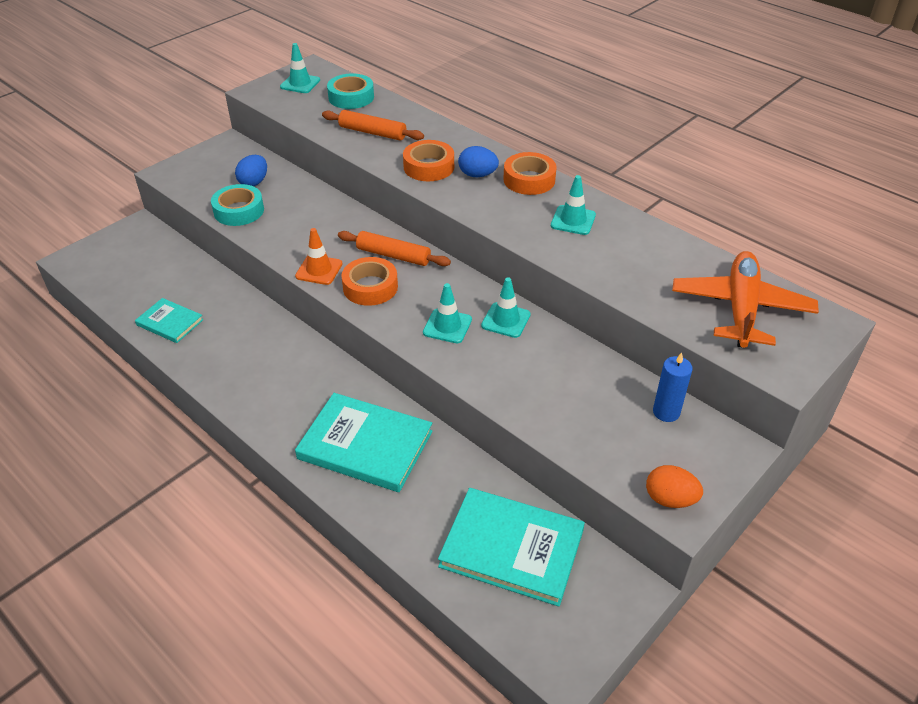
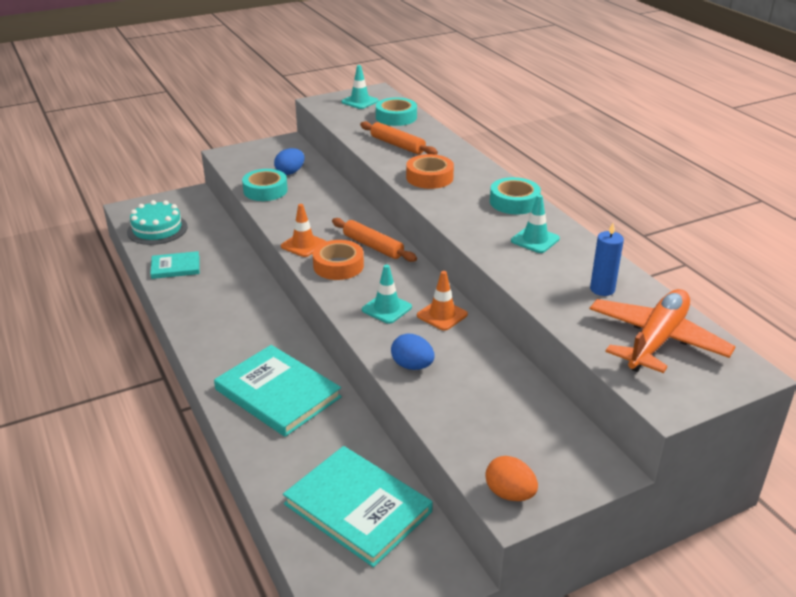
camera: 20 degrees right, 10 degrees down
(121, 279) = (157, 229): none -> turquoise cake
(170, 322) = (175, 267): turquoise book -> turquoise book turned 60 degrees counterclockwise
(477, 175) = (469, 190): blue egg -> blue egg (412, 366)
(505, 320) = (442, 315): turquoise traffic cone -> orange traffic cone
(529, 180) = (514, 202): orange tape -> turquoise tape
(666, 412) = (550, 422): blue candle -> blue candle (602, 289)

